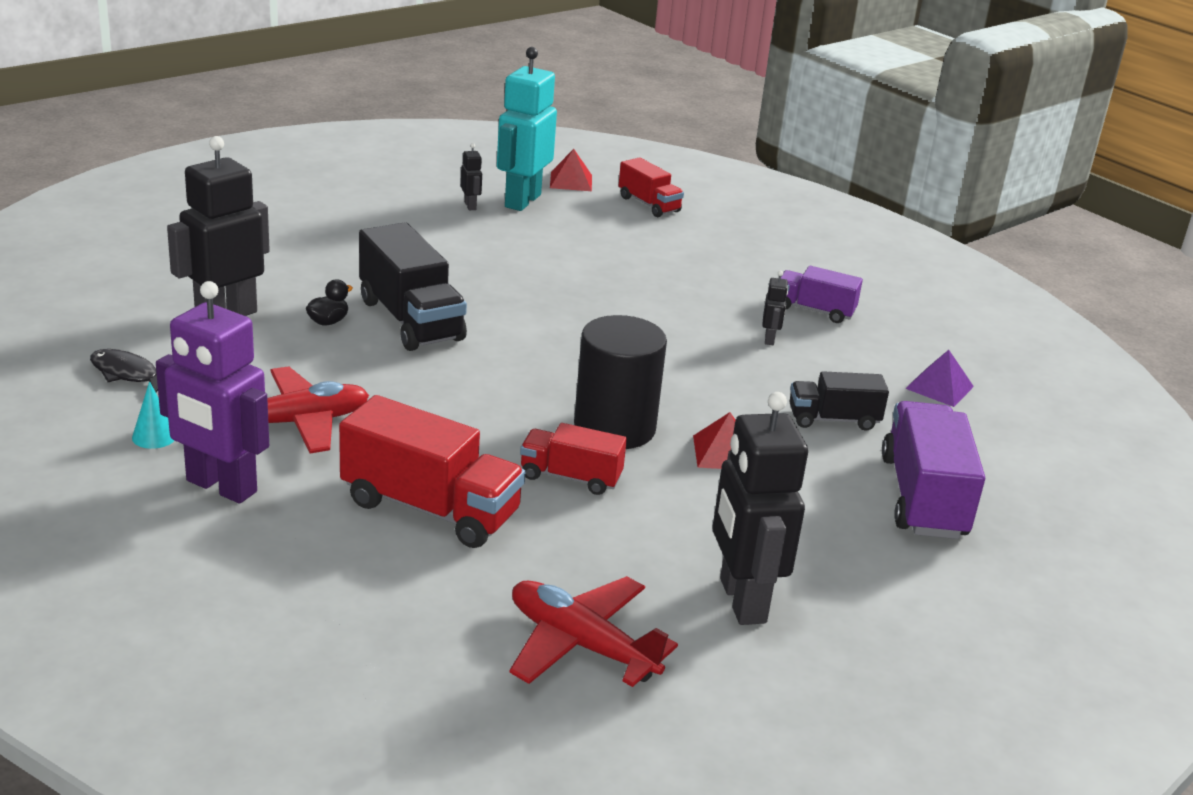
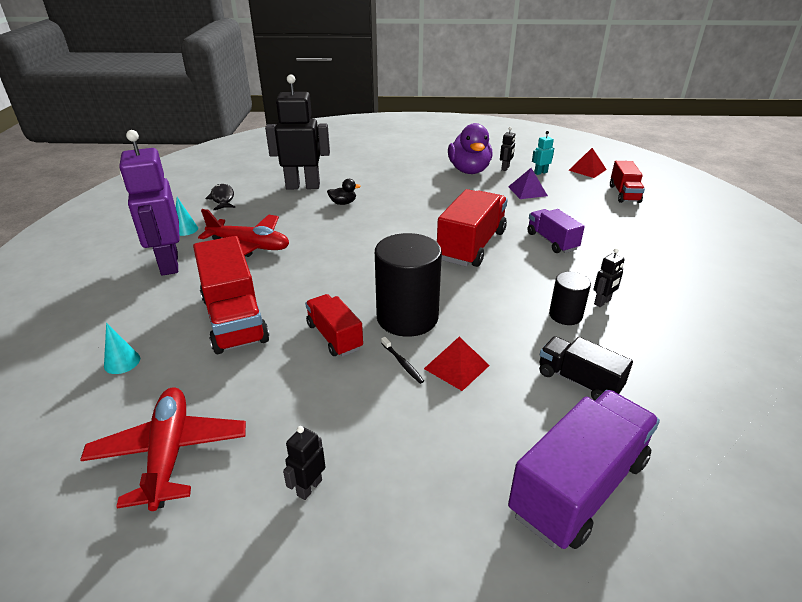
camera: 45 degrees right, 5 degrees up
(378, 606) = (122, 362): none -> turquoise cone
(411, 320) = (384, 215): black truck -> none
(428, 222) = (469, 170): none -> purple duck
(522, 201) = (540, 173): turquoise robot -> turquoise robot, size x0.42
(570, 324) = (471, 245): none -> red truck
(673, 471) = (402, 363): none -> black toothbrush
(741, 601) = (309, 487): black robot -> black robot, size x0.42
(754, 365) = (565, 315): none -> black cylinder
(814, 310) = (668, 295): purple truck -> purple truck (551, 241)
(939, 387) = (717, 396): purple pyramid -> purple pyramid (527, 191)

